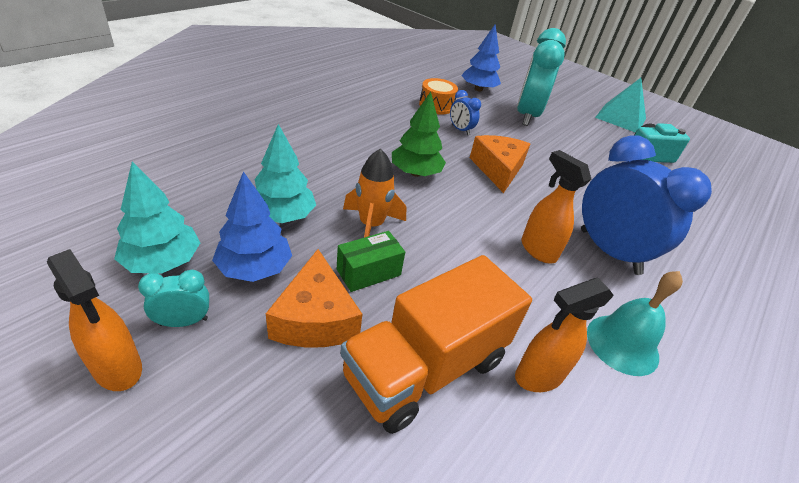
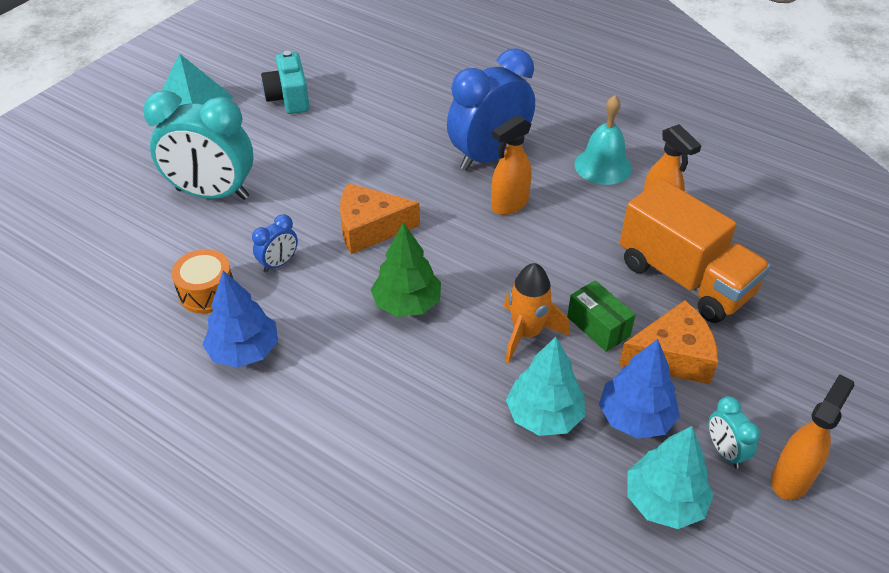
camera: 90 degrees left, 5 degrees up
(478, 89) = (132, 243): blue tree -> blue tree (244, 351)

